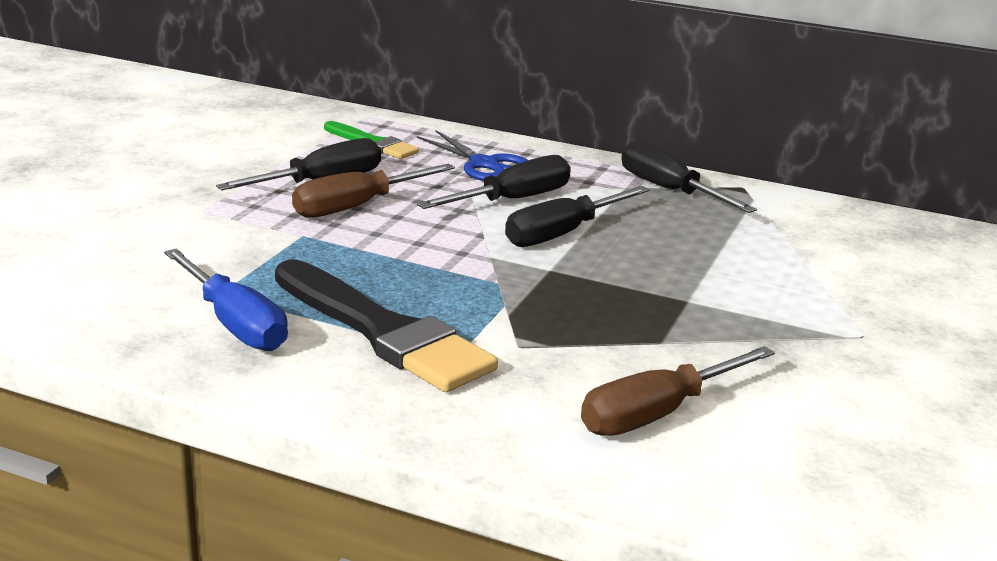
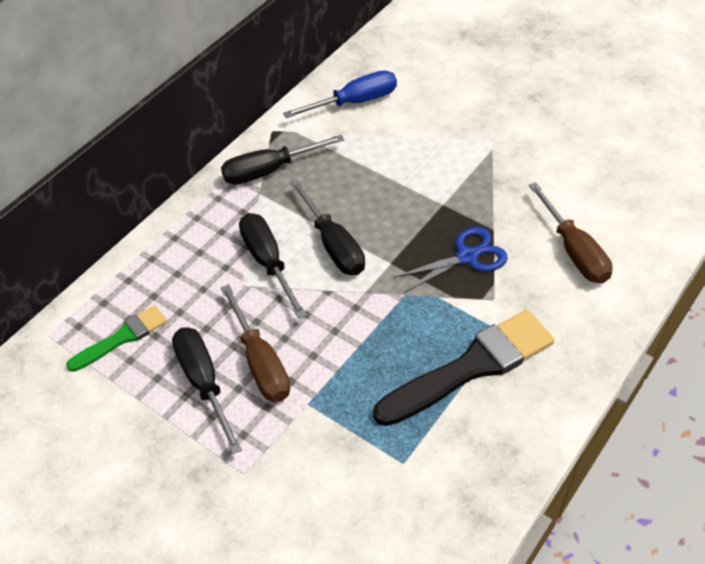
camera: 75 degrees left, 25 degrees up
(235, 324) = (453, 453): blue screwdriver -> blue screwdriver (354, 102)
(484, 164) = (191, 268): blue scissors -> blue scissors (467, 257)

